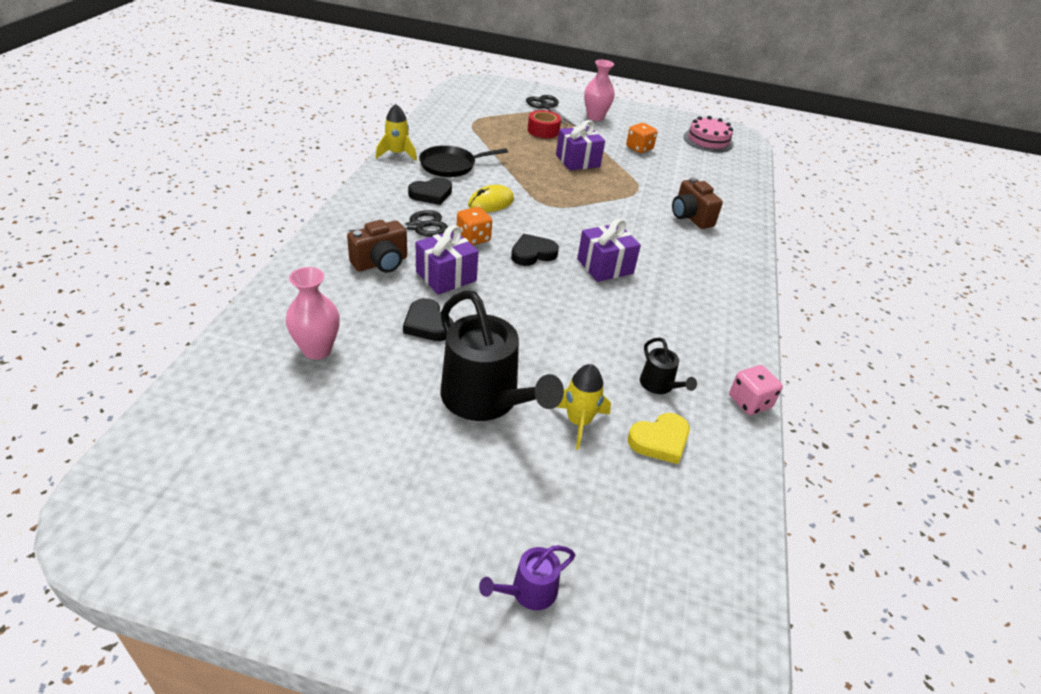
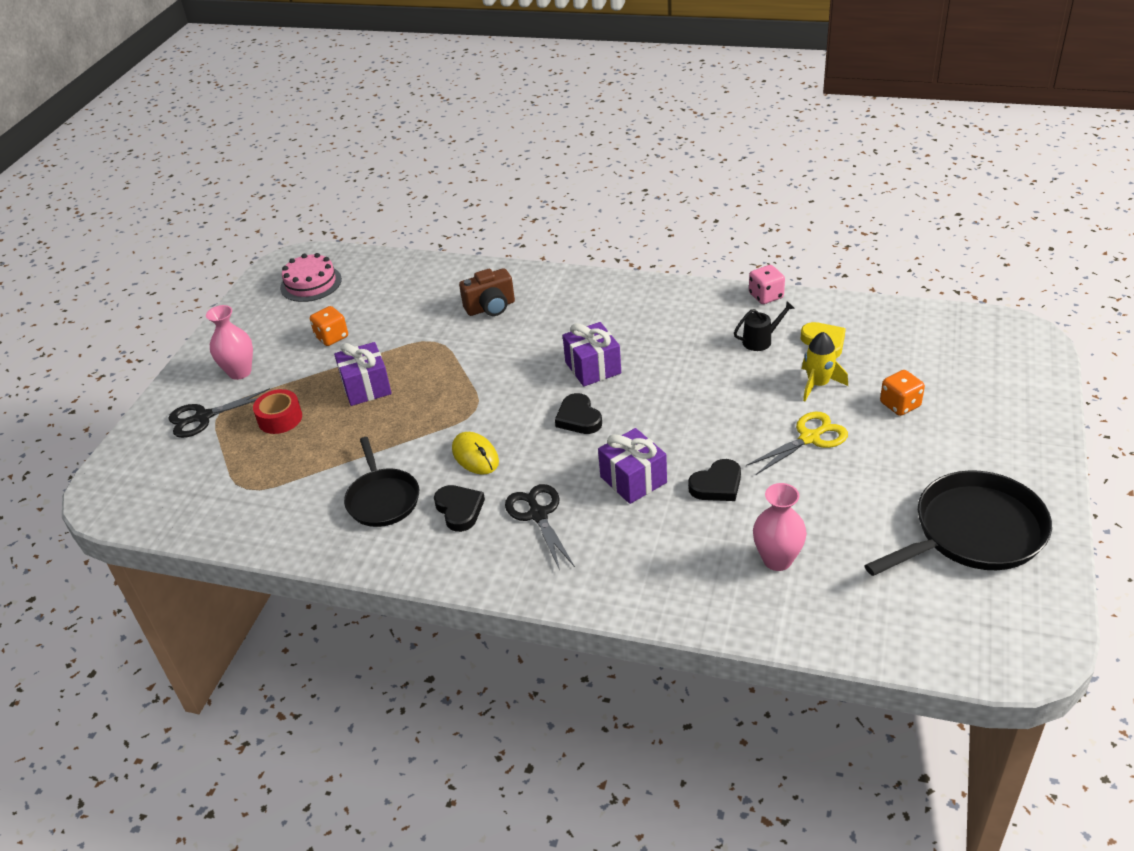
camera: 80 degrees left, 0 degrees up
(298, 515) = (973, 532): none -> black pan
(381, 263) = (618, 534): brown camera -> none
(397, 154) = (350, 557): yellow rocket -> none
(473, 238) = (555, 465): orange dice -> orange dice (900, 405)
(485, 399) = (809, 438): black watering can -> yellow scissors
(529, 591) = (985, 406): purple watering can -> none

